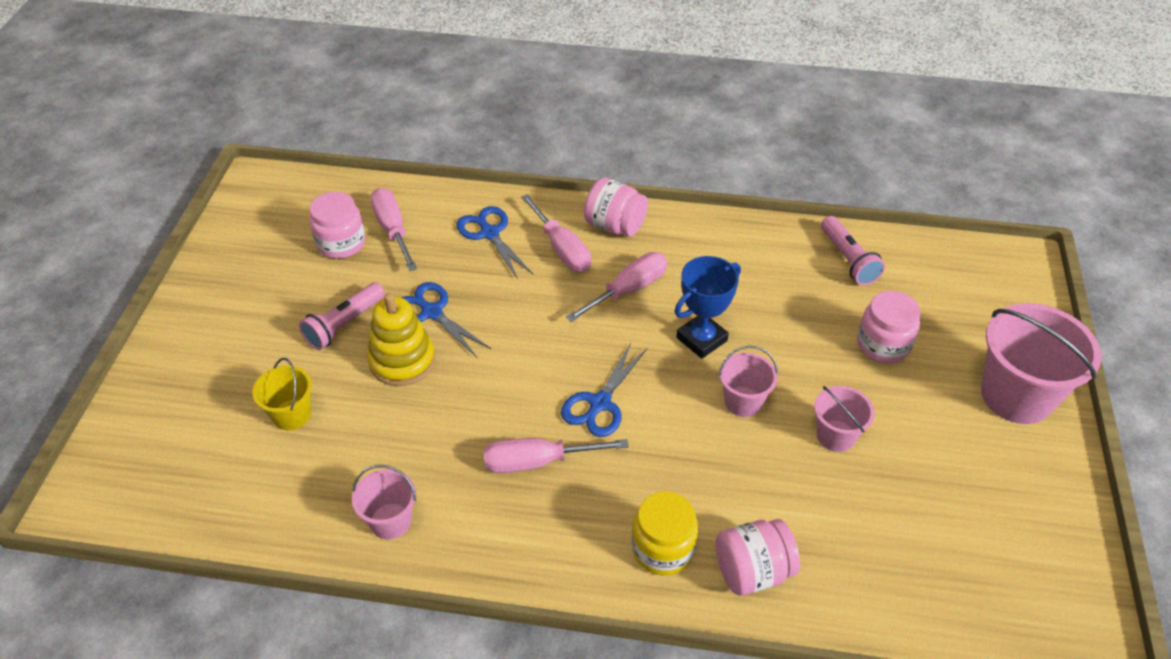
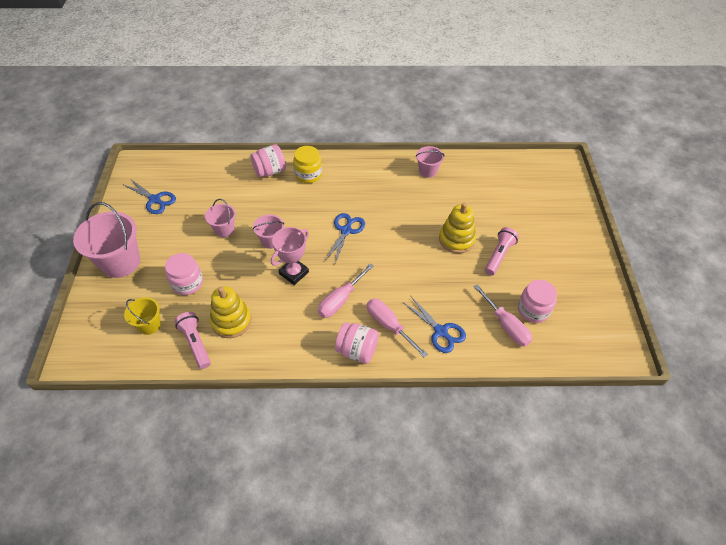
camera: 170 degrees right, 5 degrees up
(291, 415) = (497, 207): yellow bucket -> yellow bucket (149, 325)
(432, 312) = (453, 269): blue scissors -> blue scissors (155, 200)
(538, 462) = (370, 201): pink screwdriver -> none
(701, 339) = (294, 273): blue trophy -> pink trophy
(799, 281) = (231, 321): none -> yellow stacking toy

